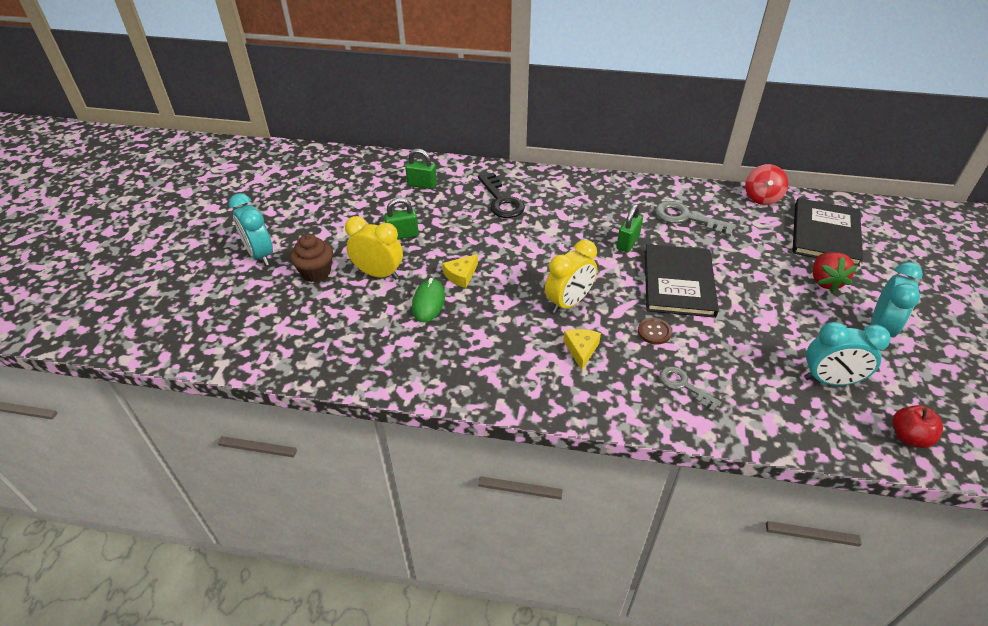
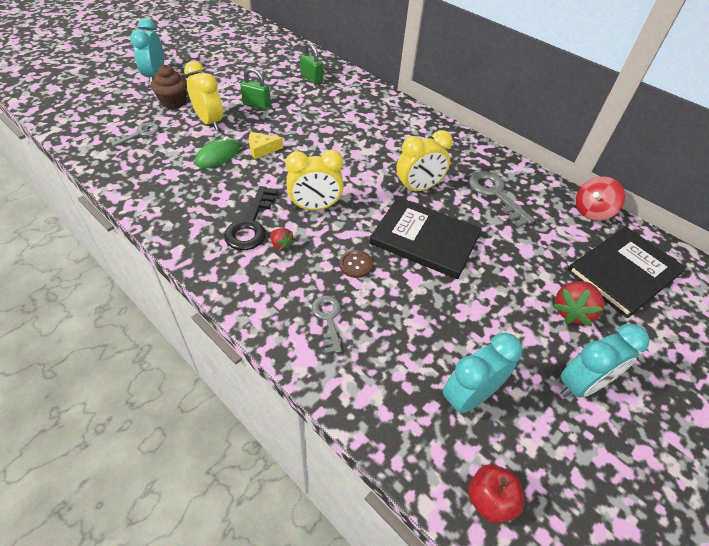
camera: 30 degrees right, 5 degrees up
(323, 321) = (139, 134): none -> grey key
(501, 201) = (355, 113): black key -> black key (251, 224)
(581, 350) = (281, 245): yellow cheese -> red strawberry
(627, 243) = (418, 188): green padlock -> yellow clock
(678, 283) = (424, 239): black book -> black book turned 75 degrees clockwise
(829, 380) = (468, 397): turquoise clock -> turquoise clock turned 105 degrees clockwise

